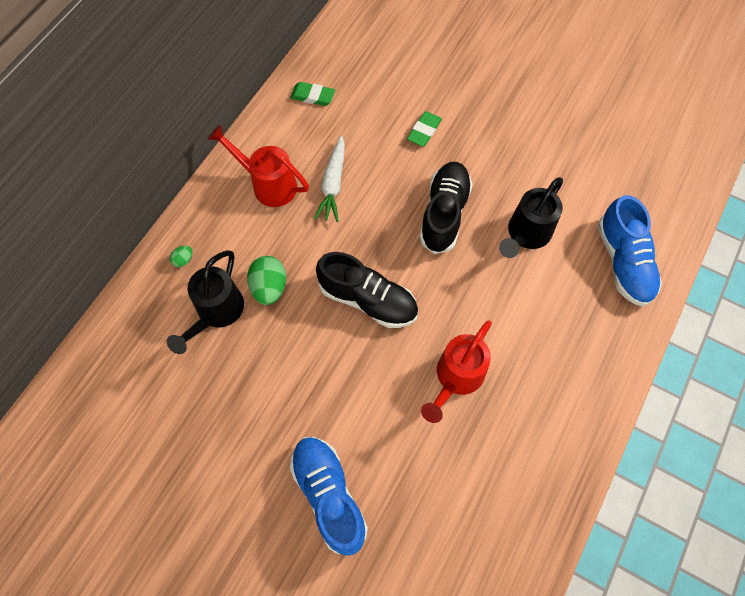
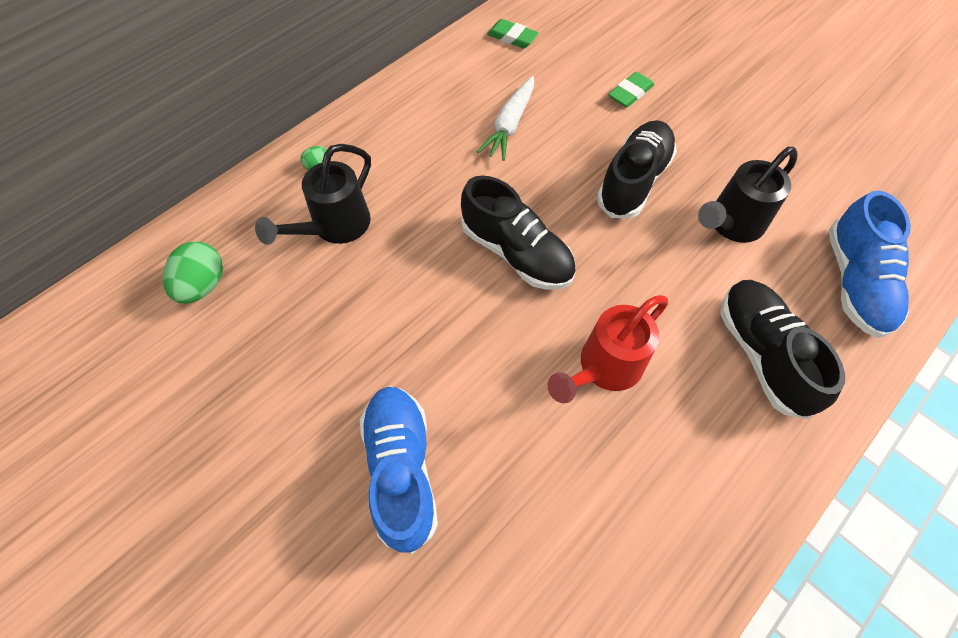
camera: 15 degrees right, 5 degrees down
(268, 184) = (437, 111): red watering can -> none
(269, 287) = (404, 214): green egg -> green egg (203, 285)
(566, 337) = (762, 354): none -> black shoe

